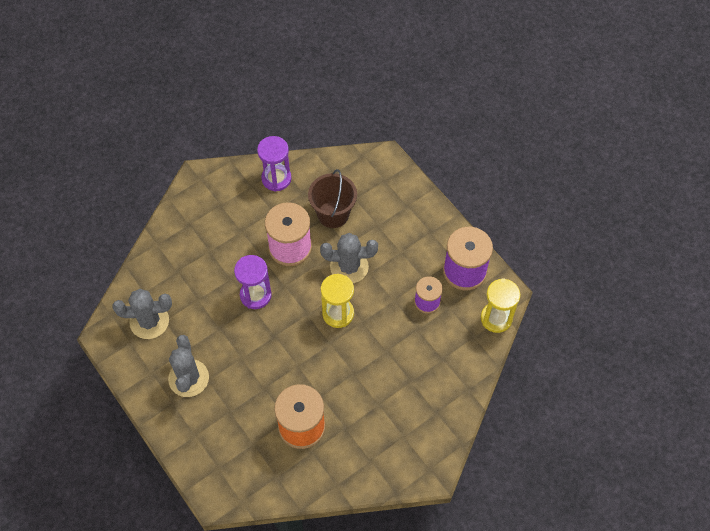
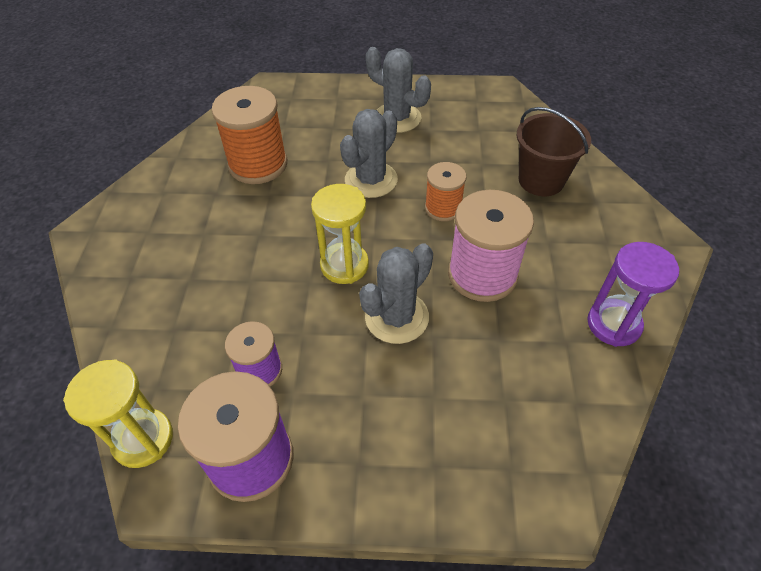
camera: 130 degrees right, 10 degrees down
(149, 321) = (488, 120): grey cactus -> grey cactus (371, 180)
(255, 295) = (443, 208): purple hourglass -> orange spool
(333, 214) = (498, 353): brown bucket -> brown bucket (541, 180)

